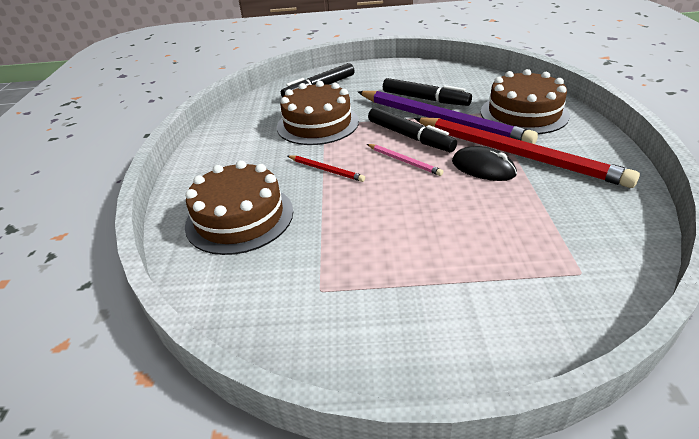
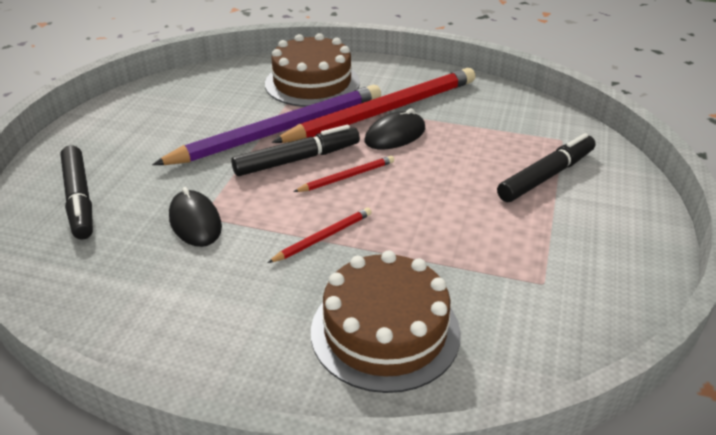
camera: 75 degrees left, 0 degrees up
(317, 124) = (195, 222): brown cake -> black mouse
(404, 161) = (347, 177): pink pencil -> red pencil
(425, 99) = (217, 126): black marker -> black marker (546, 176)

